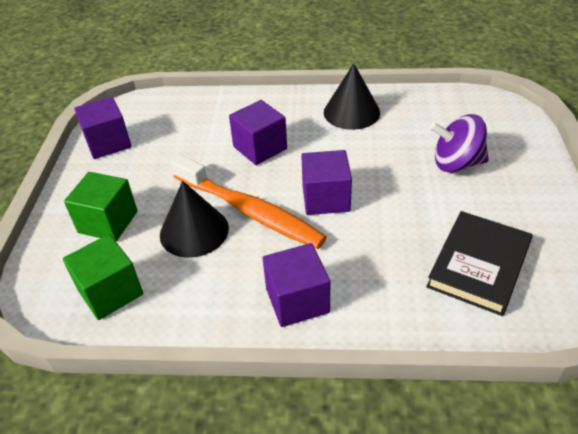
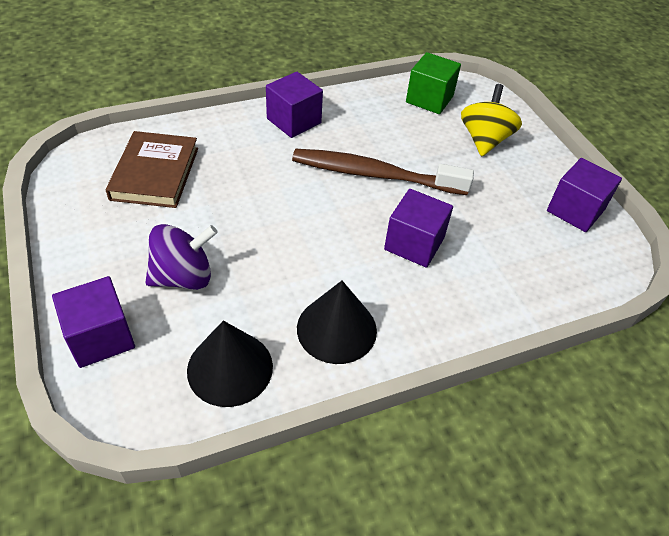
camera: 150 degrees right, 5 degrees up
(108, 222) = (484, 140): green cube -> yellow spinning top
(194, 231) = (408, 148): black cone -> black cone (230, 368)
(250, 211) = (374, 174): orange toothbrush -> brown toothbrush
(326, 198) = (311, 202): purple cube -> purple cube (101, 337)
(479, 265) = (155, 173): black book -> brown book

